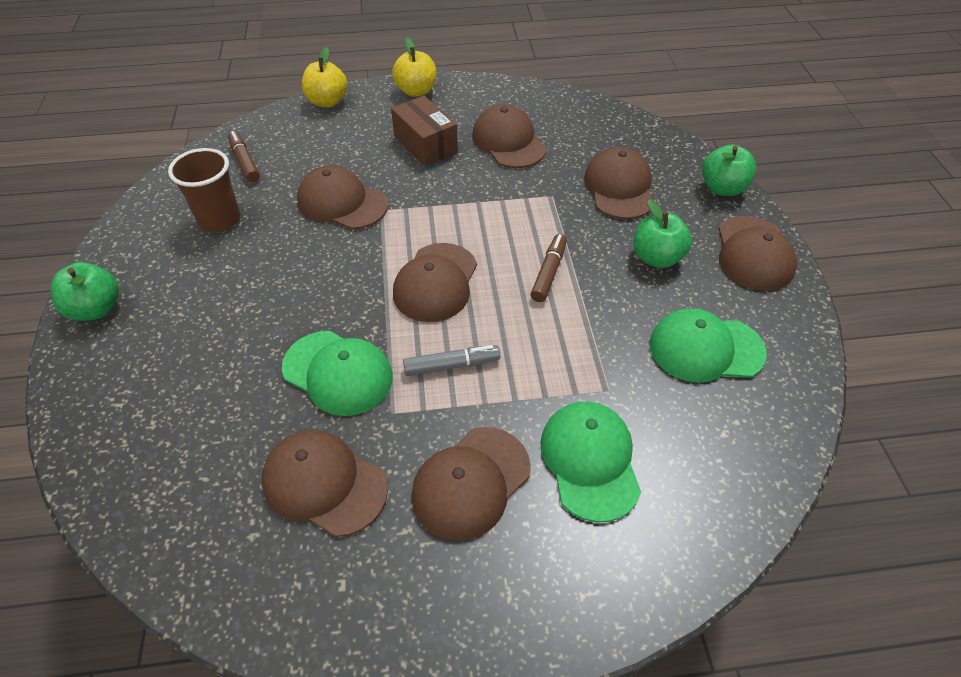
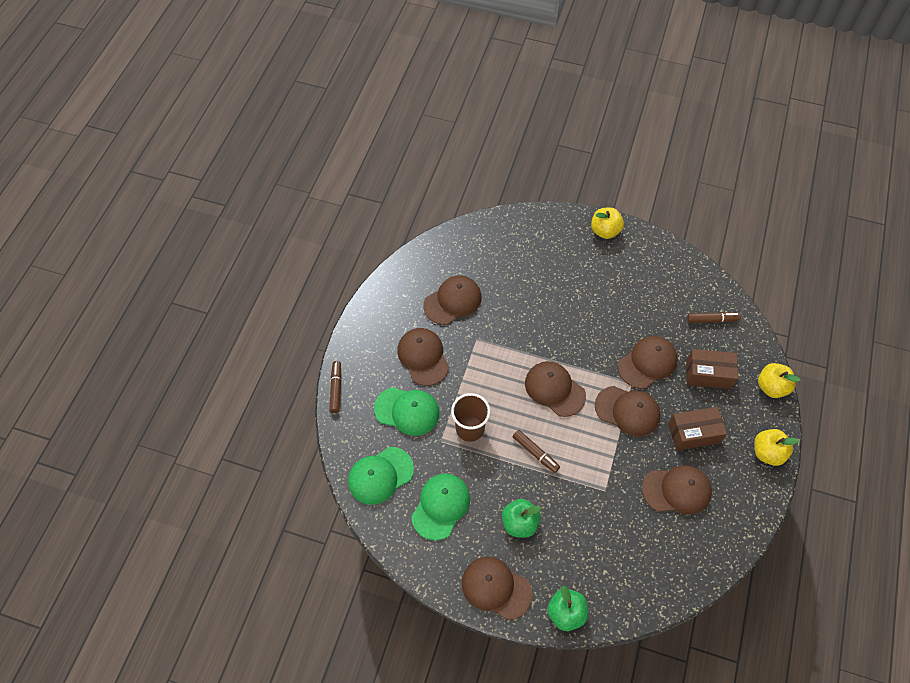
camera: 115 degrees right, 10 degrees up
(96, 309) = (605, 231): green apple -> yellow apple
(219, 219) = (657, 295): brown cup -> brown cup (470, 429)
(333, 149) = (708, 374): none -> brown box
(338, 373) = (512, 323): green cap -> green cap (380, 475)
(452, 365) = (492, 374): grey marker -> none
(619, 187) = (595, 539): brown cap -> brown cap (627, 411)
(626, 614) = (336, 389): none -> brown marker

